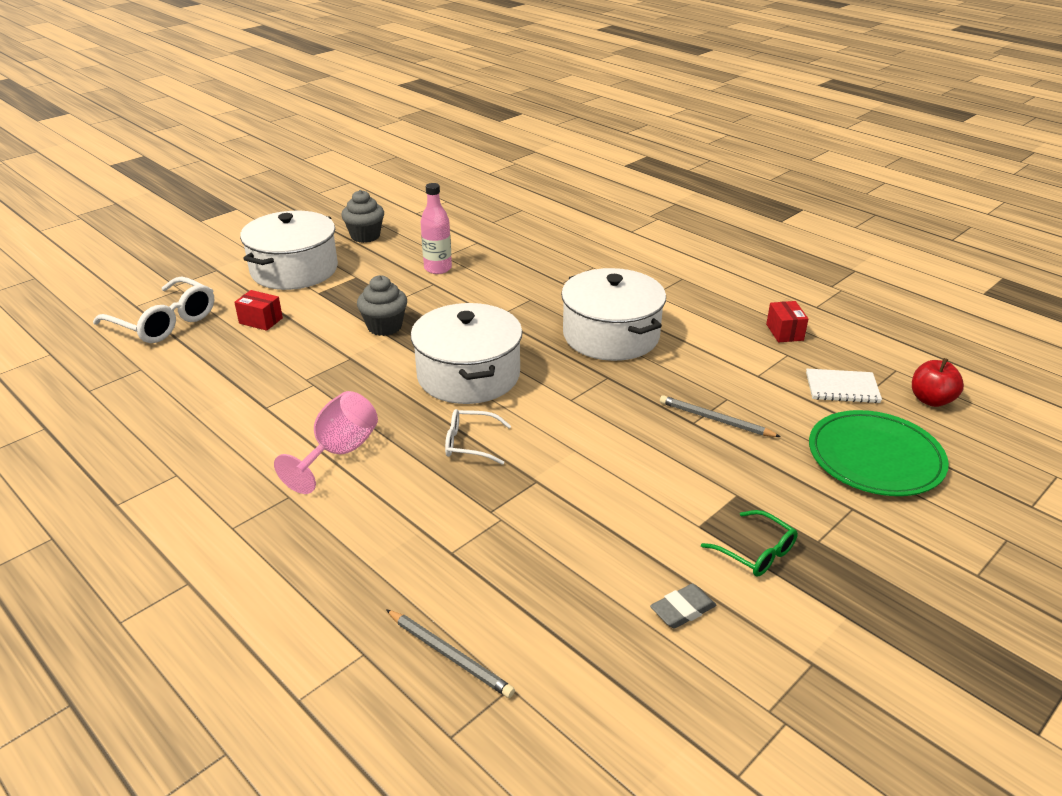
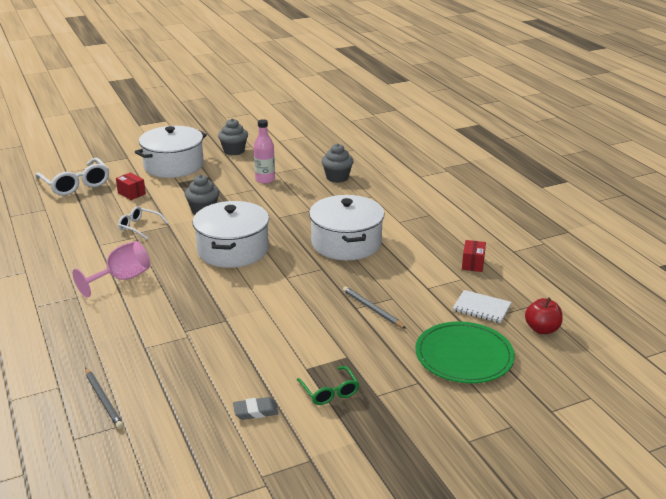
camera: 20 degrees right, 5 degrees down
(470, 443) = (202, 290): white glasses -> white glasses (139, 227)
(530, 250) = (337, 177): none -> grey cupcake

